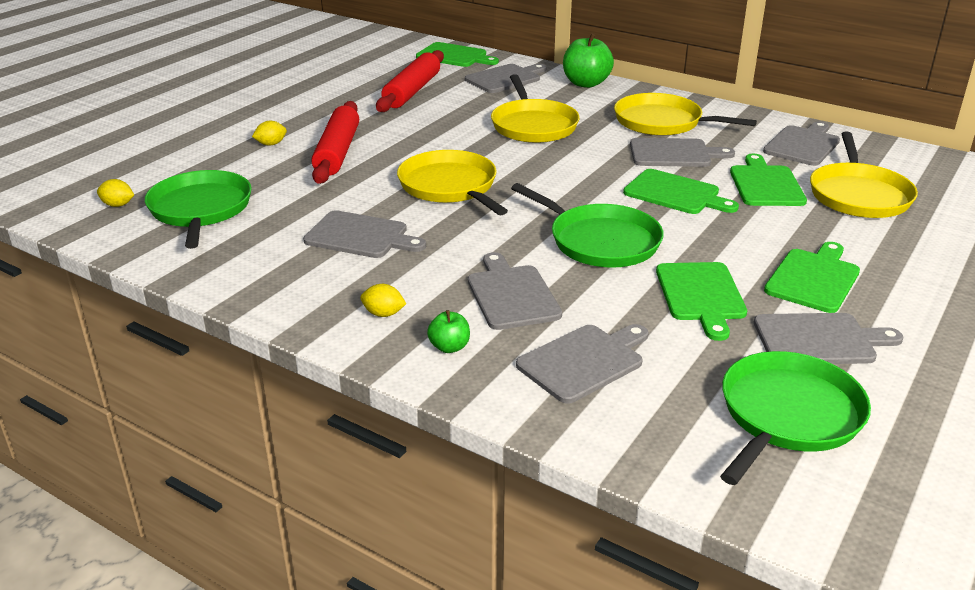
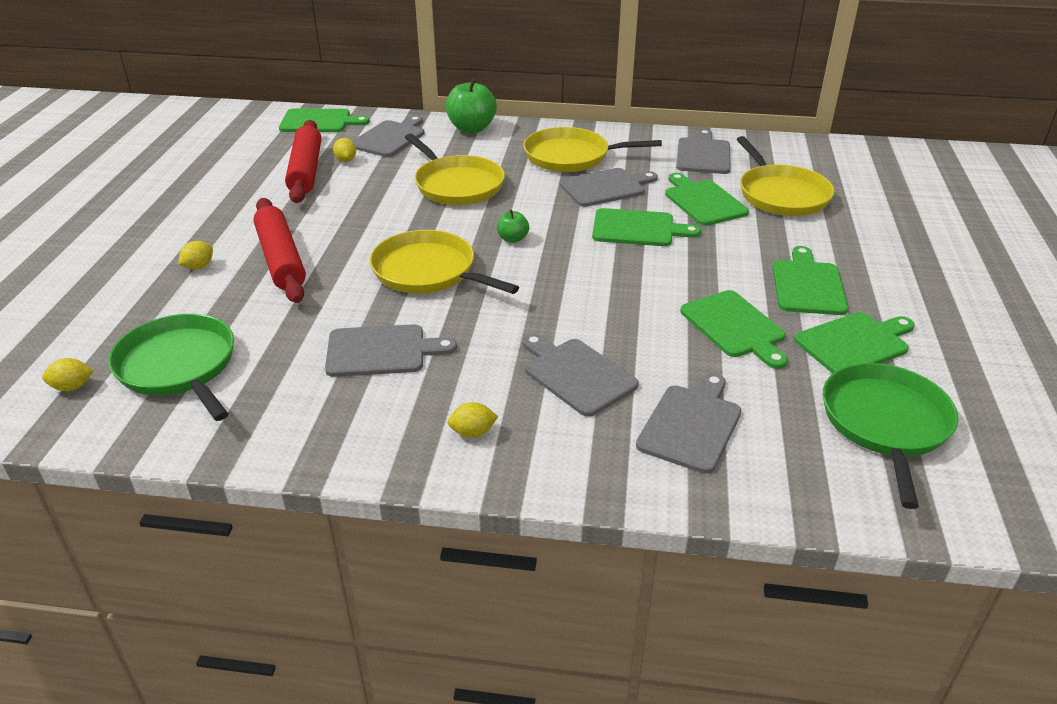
camera: 25 degrees left, 5 degrees up
(449, 347) = (563, 449): green apple -> green apple (513, 239)
(452, 89) = (346, 160): none -> yellow lemon
(600, 241) = (611, 295): green pan -> none
(819, 340) = (855, 343): grey cutting board -> green cutting board

